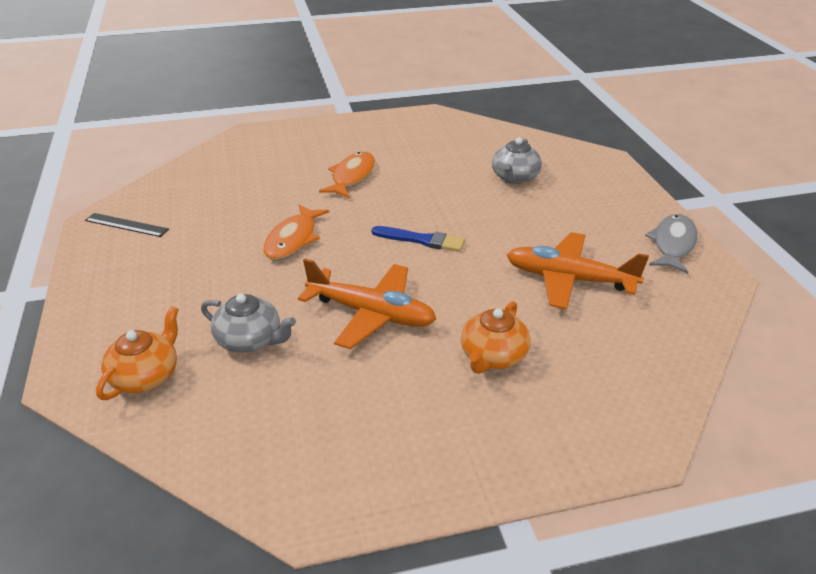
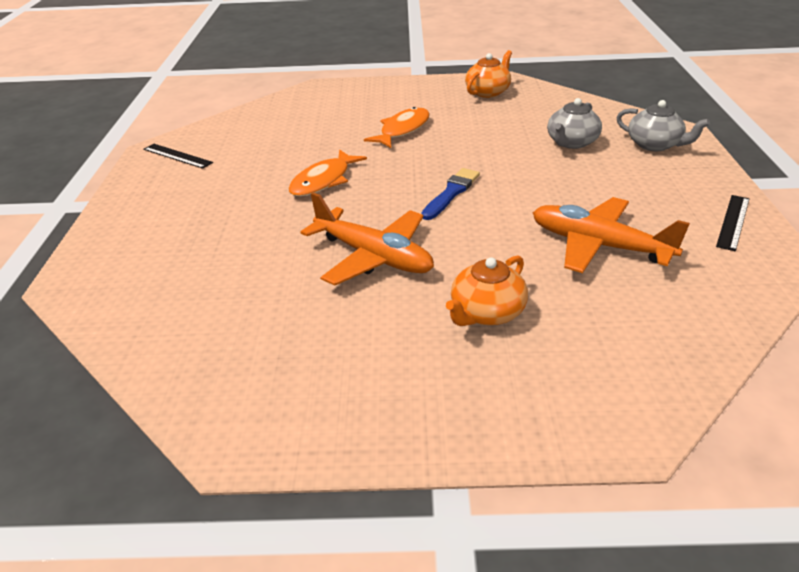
camera: 15 degrees right, 0 degrees up
(146, 376) = (137, 288): orange teapot -> orange teapot (488, 92)
(250, 340) = (245, 267): grey teapot -> grey teapot (655, 145)
(421, 240) = (451, 193): blue brush -> blue brush turned 90 degrees counterclockwise
(673, 244) = (733, 222): grey fish -> black ruler

